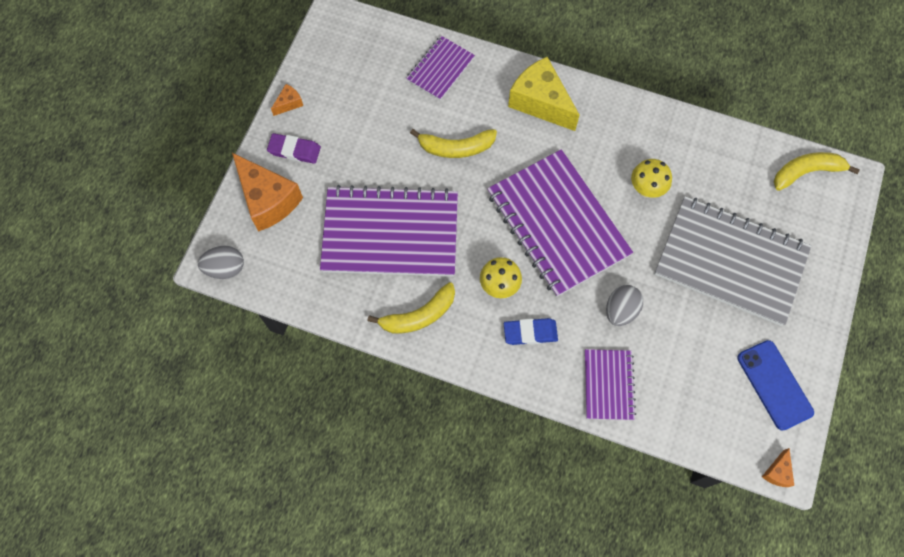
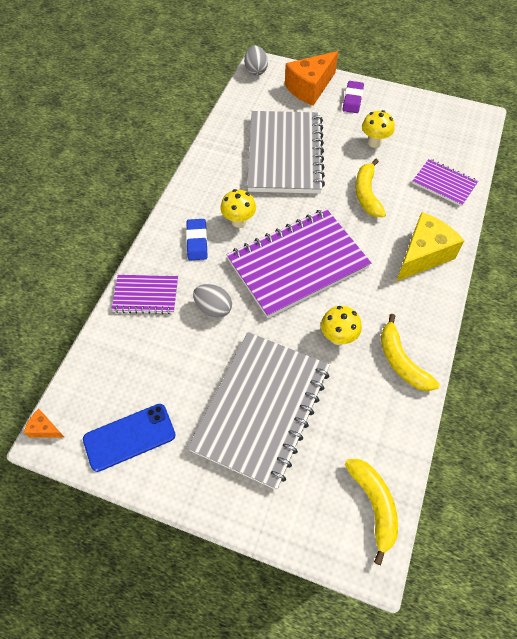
camera: 90 degrees right, 10 degrees down
(289, 103) = (393, 95): orange cheese -> none
(373, 132) = (374, 142): none -> yellow mushroom
(390, 233) = (285, 154): purple notebook -> grey notebook
(419, 315) = (215, 172): yellow banana -> yellow banana (401, 361)

